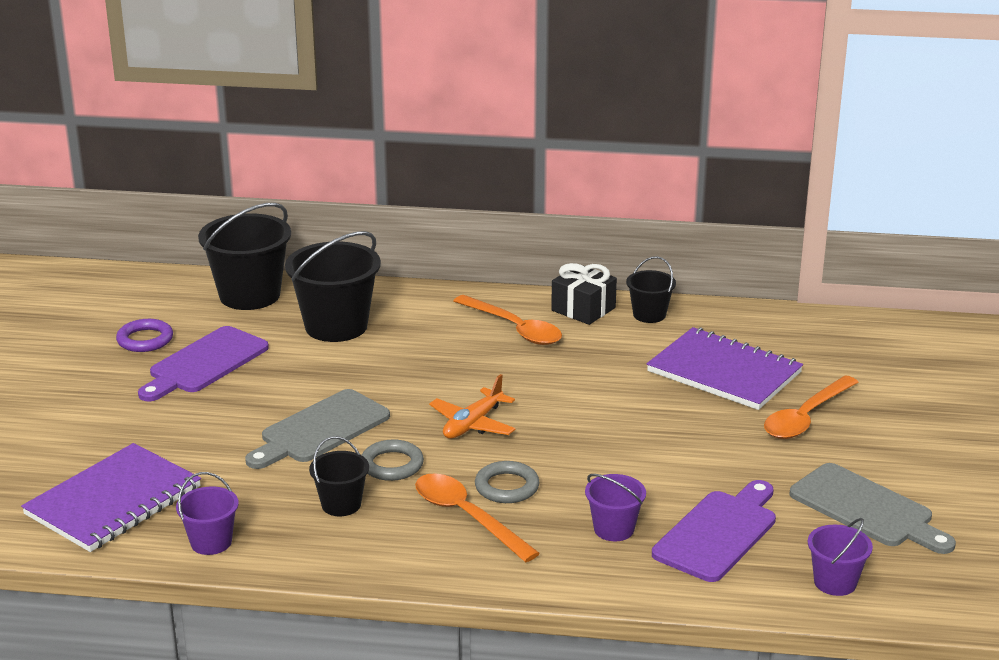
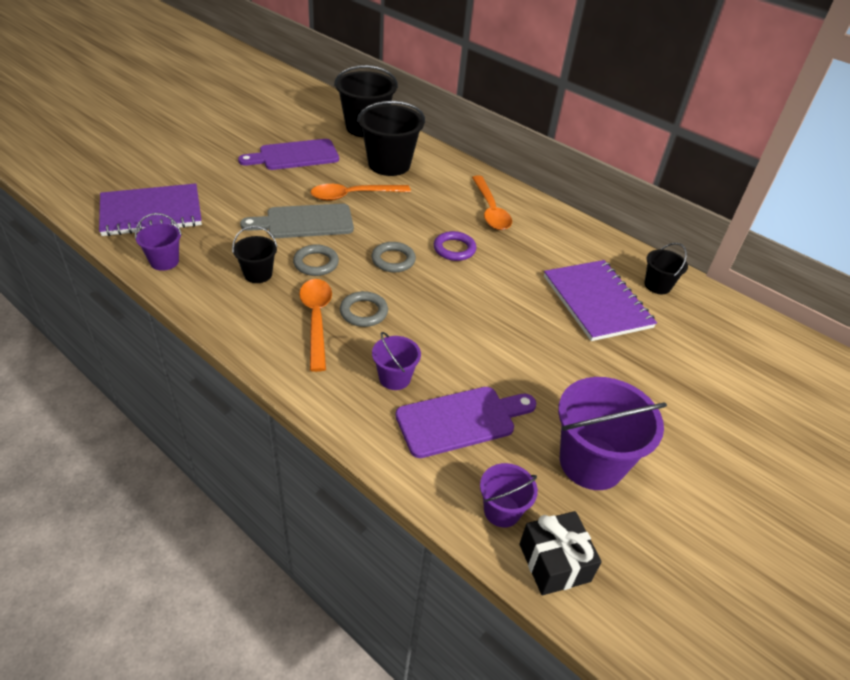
camera: 30 degrees right, 15 degrees up
(145, 340) = (282, 130): purple ring -> purple ring (454, 249)
(473, 424) = (393, 260): orange plane -> grey ring
(583, 309) = (548, 216): black gift -> black gift (554, 562)
(649, 315) = (588, 239): black bucket -> black bucket (657, 285)
(806, 417) = (621, 364): orange spoon -> orange spoon (353, 195)
(866, 509) = (591, 462): grey cutting board -> purple bucket

